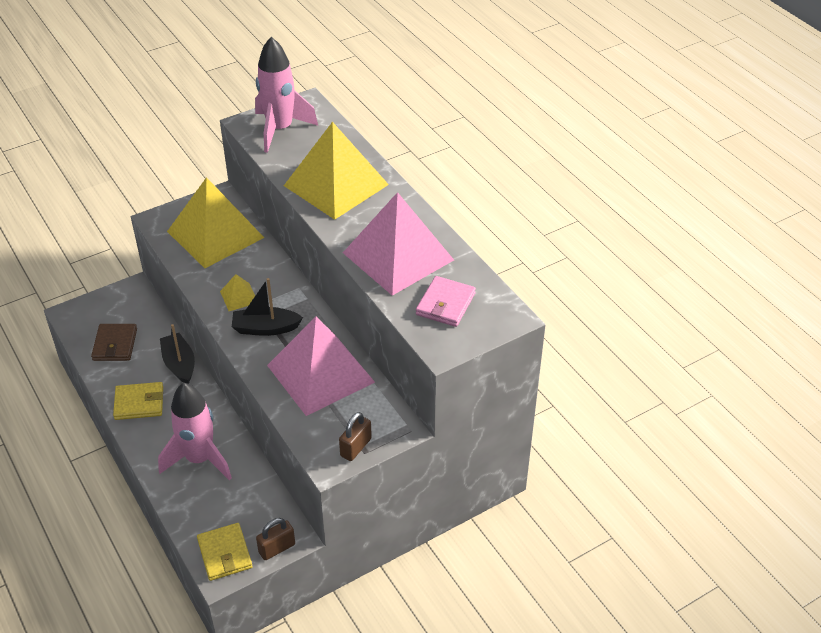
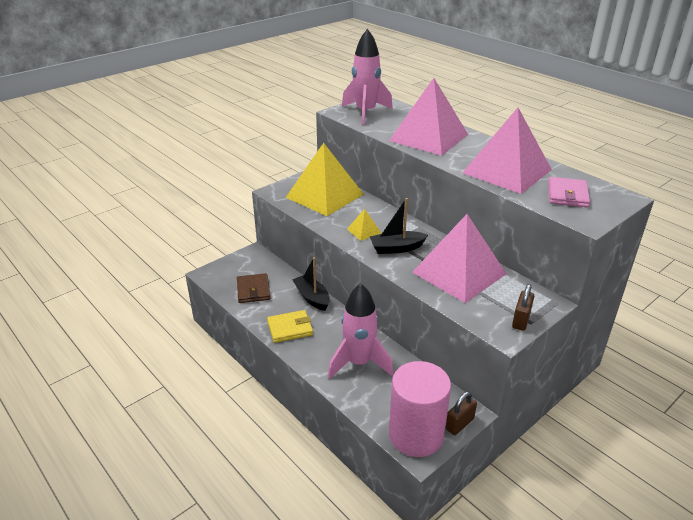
camera: 10 degrees left, 10 degrees down
(225, 553) = (416, 435): yellow wallet -> pink cylinder
(336, 185) = (428, 137): yellow pyramid -> pink pyramid

